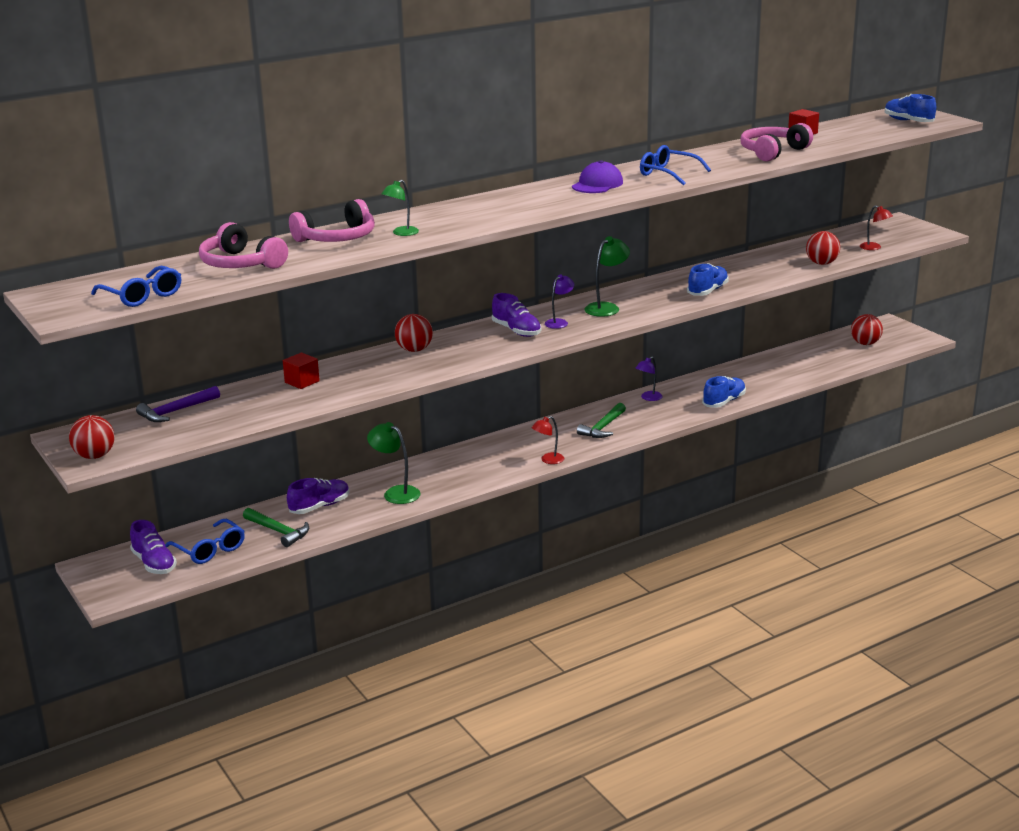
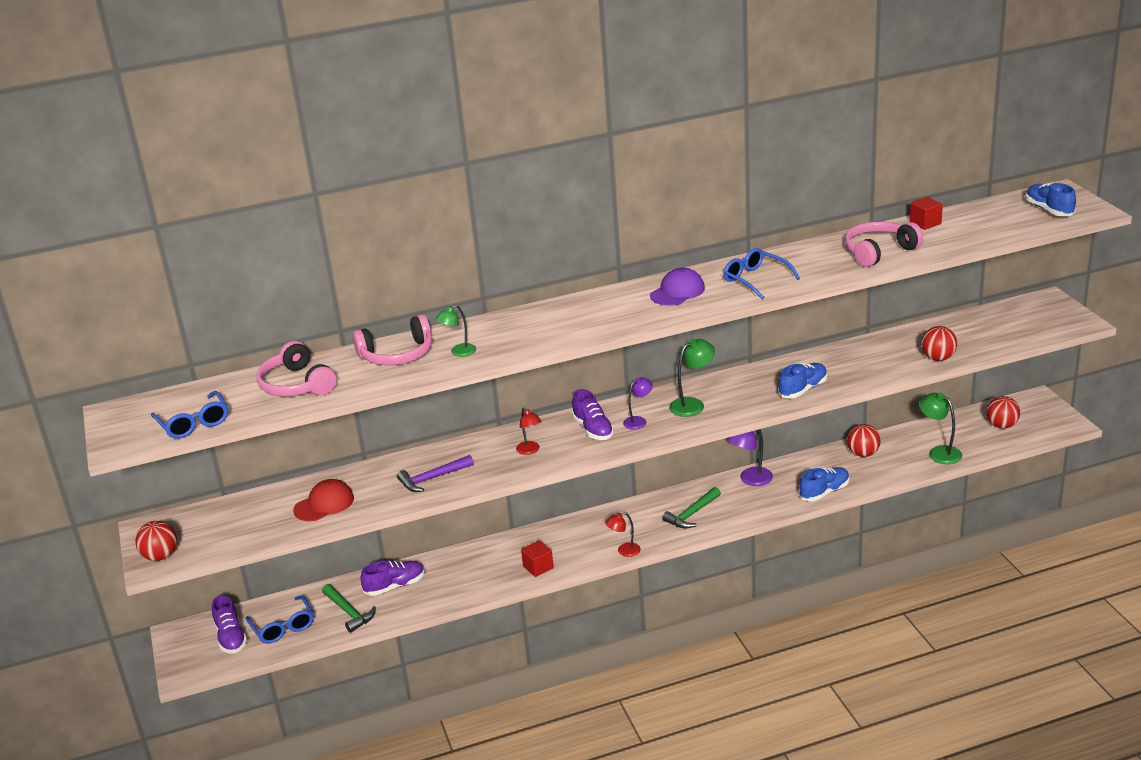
camera: 15 degrees right, 5 degrees up
(176, 411) = (248, 506): purple hammer -> purple hammer (432, 479)
(260, 403) = (324, 504): none -> red cap
(302, 382) = (371, 479): red cube -> red cube (538, 567)
(396, 493) = (468, 577): green lamp -> green lamp (939, 452)
(414, 350) = (488, 446): red ball -> red ball (863, 454)
(648, 398) = (750, 480): purple lamp -> purple lamp, size x1.51
(874, 248) = (1004, 339): red lamp -> red lamp (530, 450)

